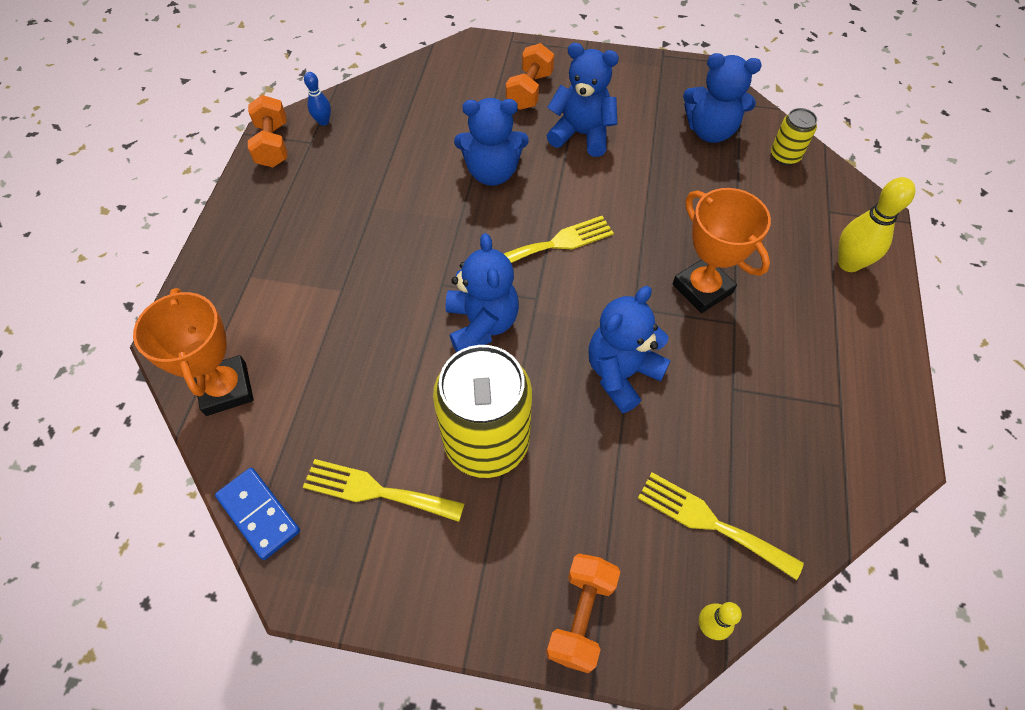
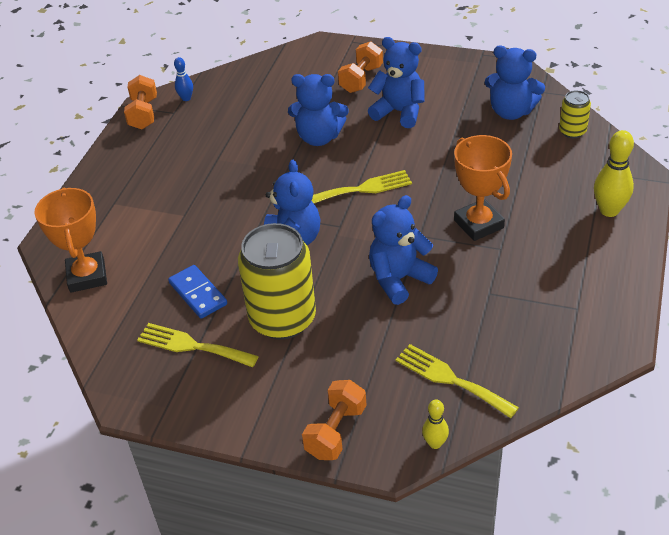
camera: 10 degrees right, 15 degrees down
(259, 514) = (102, 355): blue domino -> blue domino (198, 294)

